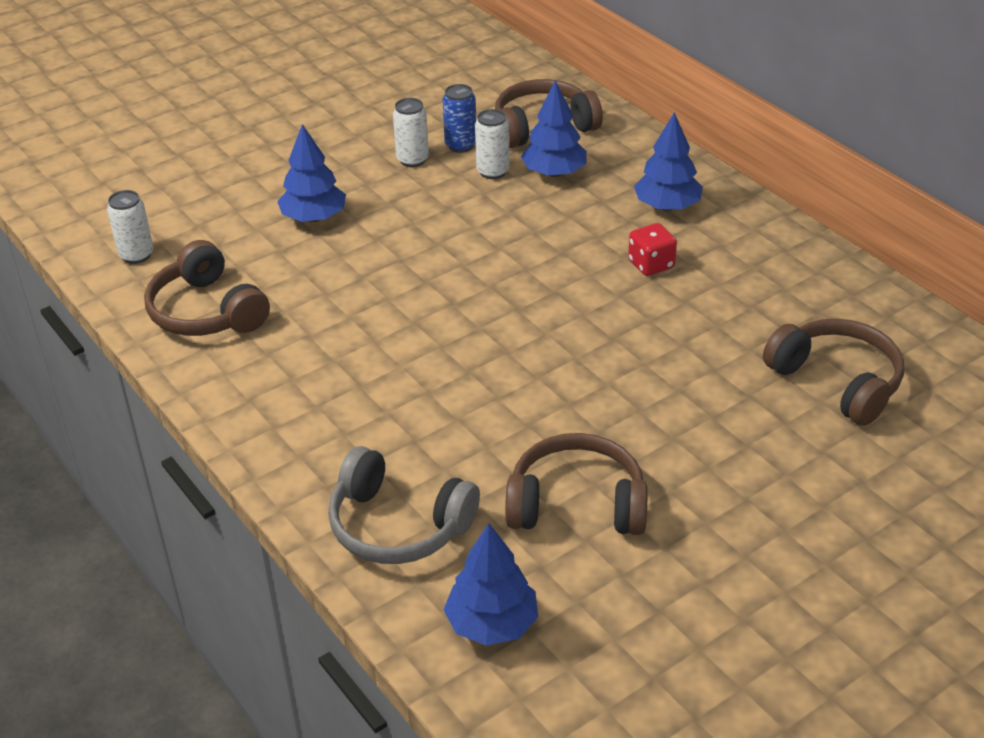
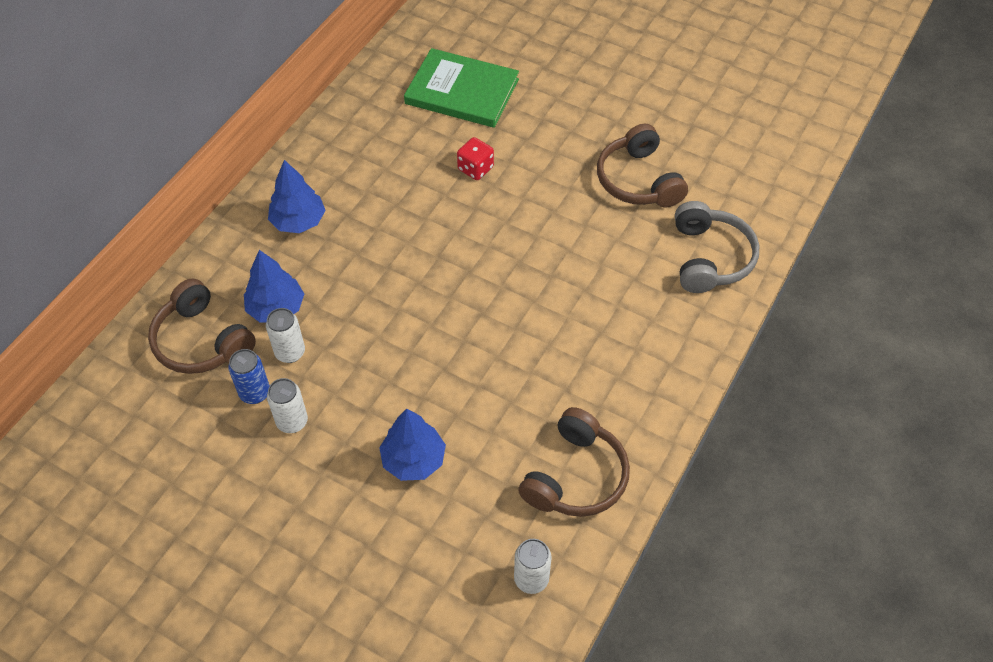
camera: 115 degrees left, 15 degrees up
(492, 624) = (749, 189): blue tree -> none
(651, 264) = (380, 210): red dice -> red dice (475, 168)
(837, 381) = (462, 91): brown headphones -> green book

